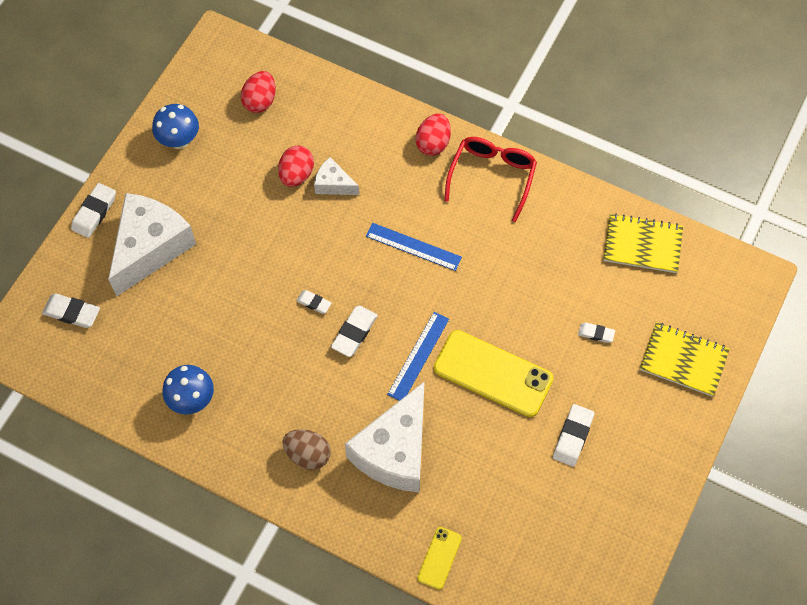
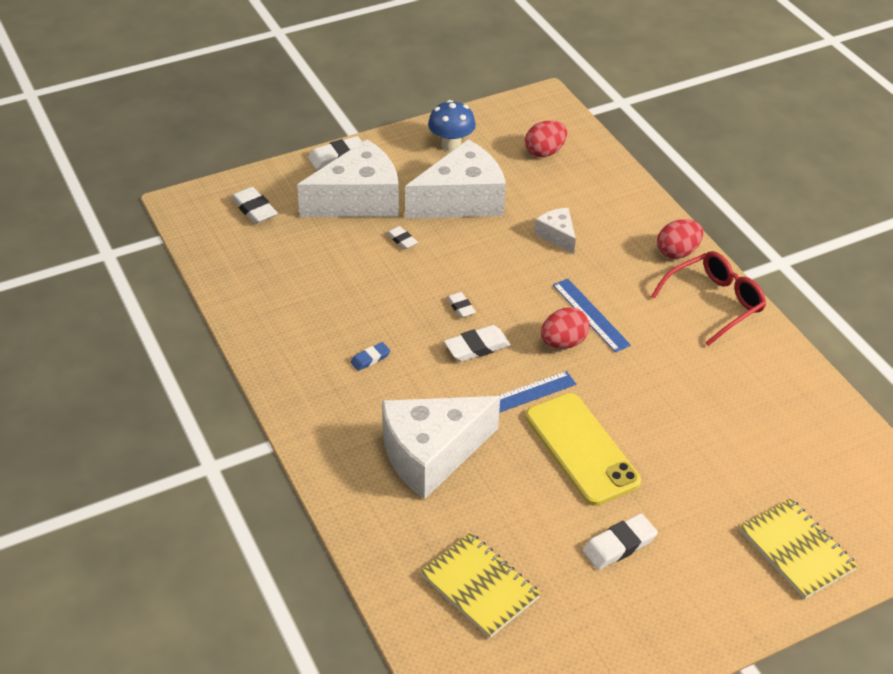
camera: 35 degrees right, 20 degrees down
(192, 400) = (290, 317): blue mushroom -> none
(233, 195) = (461, 200): none -> white cheese
(284, 397) = (370, 358): none -> blue eraser
(296, 175) = (530, 214): red egg -> red egg (563, 342)
(308, 454) = (350, 411): brown egg -> none
(439, 558) = (394, 563): yellow phone -> none
(596, 333) = (717, 475): white eraser -> white eraser (402, 240)
(642, 244) = (829, 431): yellow notebook -> yellow notebook (480, 586)

